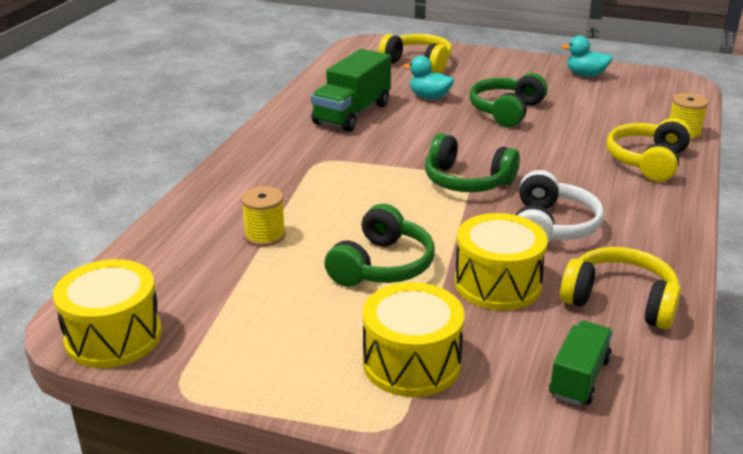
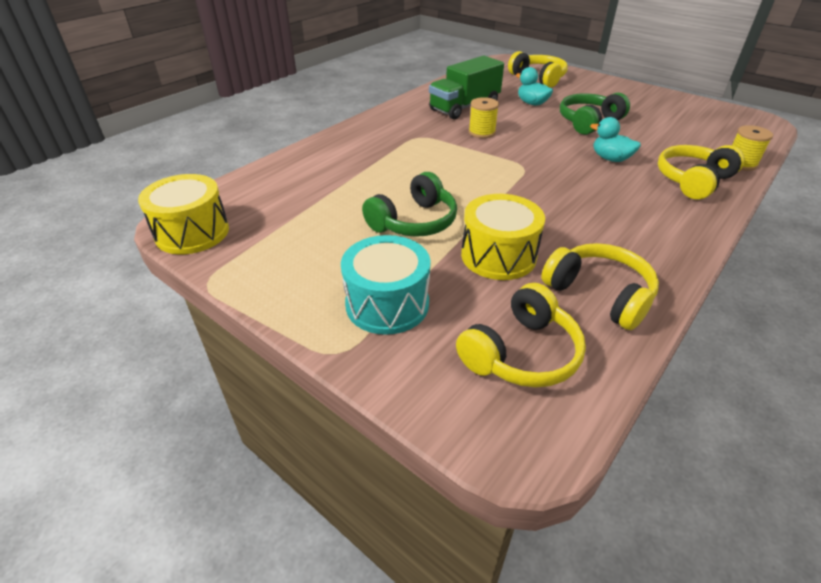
camera: 20 degrees right, 10 degrees up
(265, 235) = (343, 182): yellow spool -> yellow spool (481, 132)
(411, 363) = (387, 304): yellow drum -> turquoise drum
(467, 181) = (523, 170): green headphones -> none
(551, 227) = (573, 218): white headphones -> none
(579, 378) = (521, 353): green truck -> yellow headphones
(585, 75) = (674, 104): turquoise duck -> turquoise duck (610, 159)

